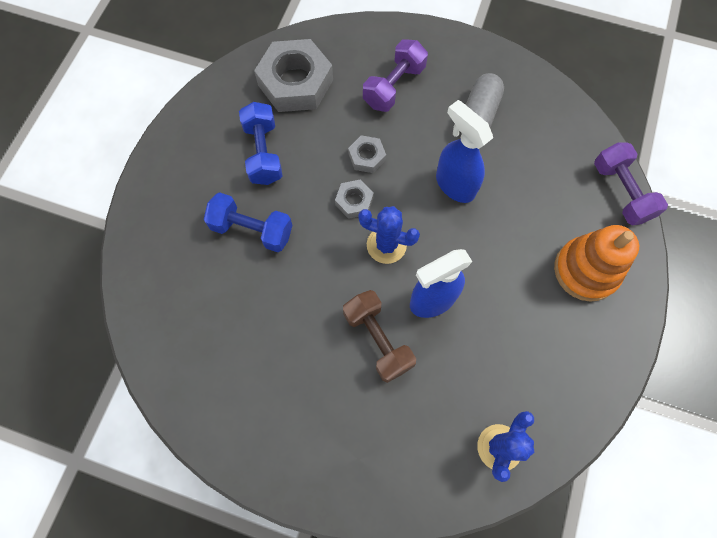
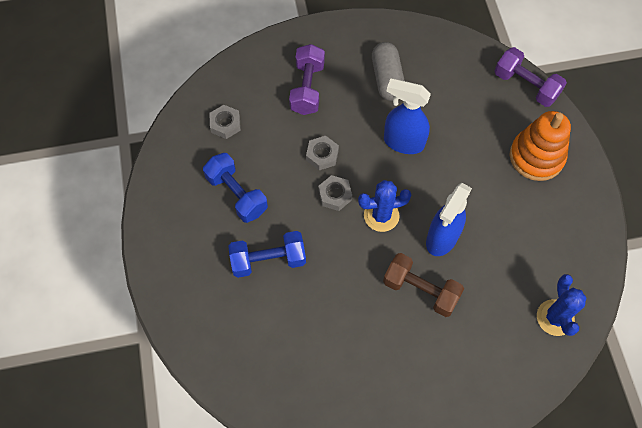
camera: 30 degrees left, 5 degrees down
(295, 82) = (225, 124): grey nut -> grey nut, size x0.48

